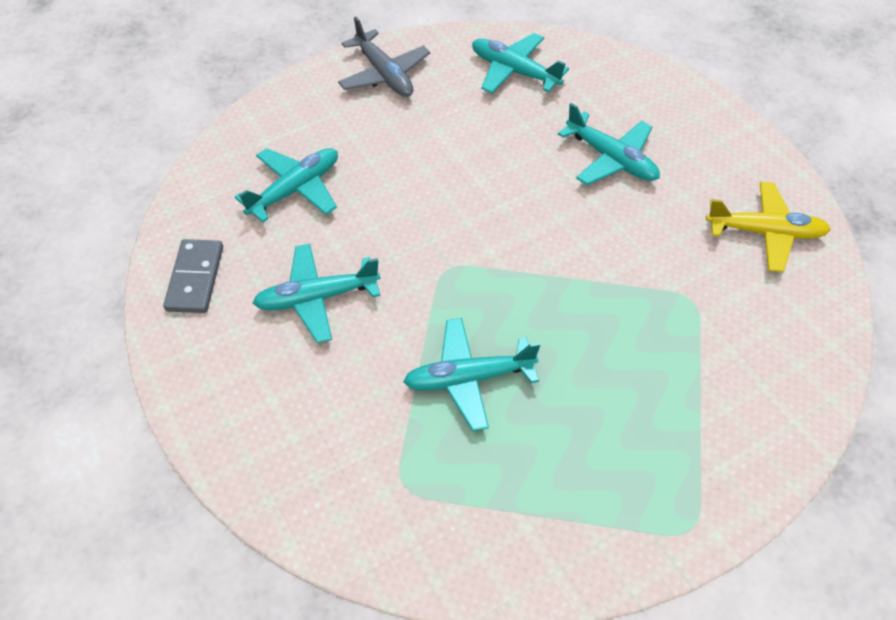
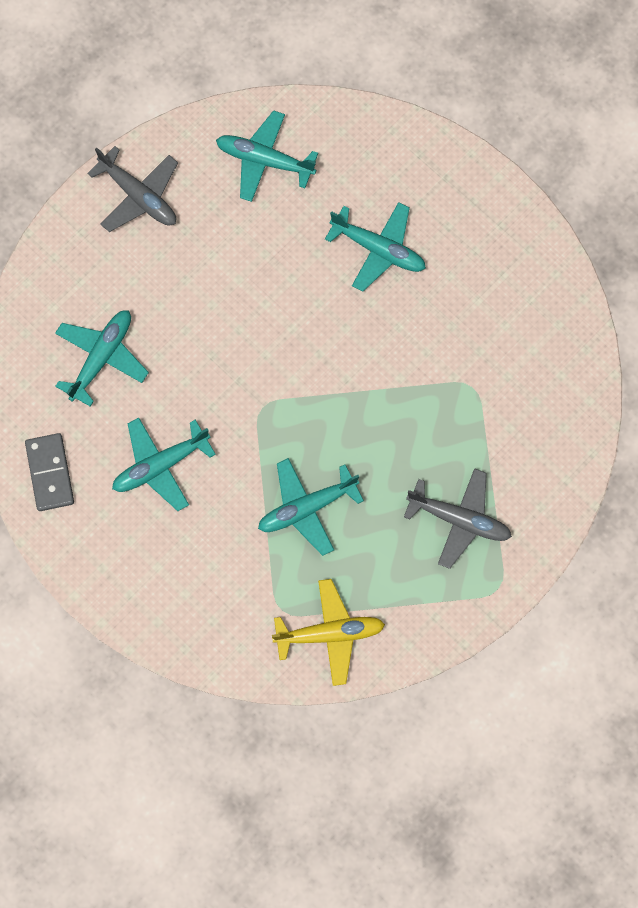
camera: 15 degrees left, 20 degrees up
(653, 435) = (459, 520): none -> grey plane
(765, 232) = (525, 300): yellow plane -> yellow plane (330, 634)

